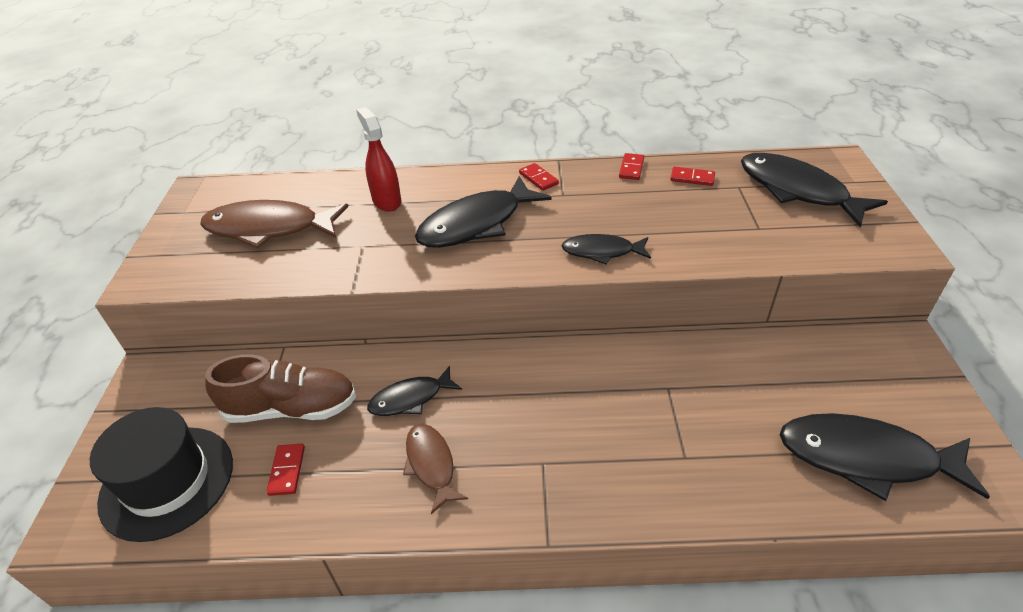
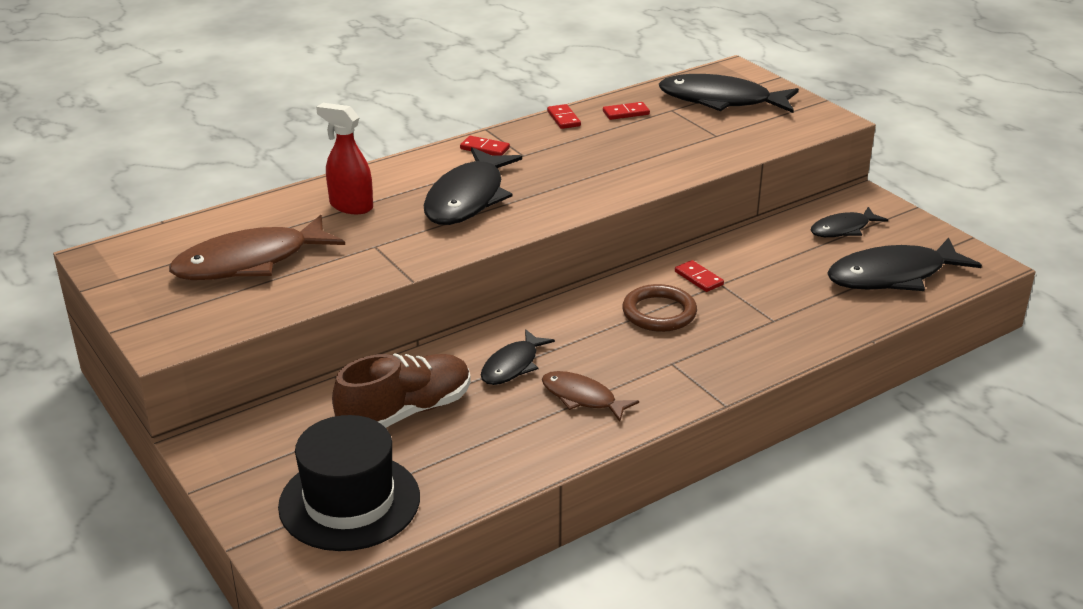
camera: 35 degrees left, 10 degrees down
(287, 470) = (458, 450): red domino -> red domino (699, 278)
(582, 397) = (659, 313): none -> brown ring
(602, 252) = (606, 186): black fish -> black fish (843, 229)

